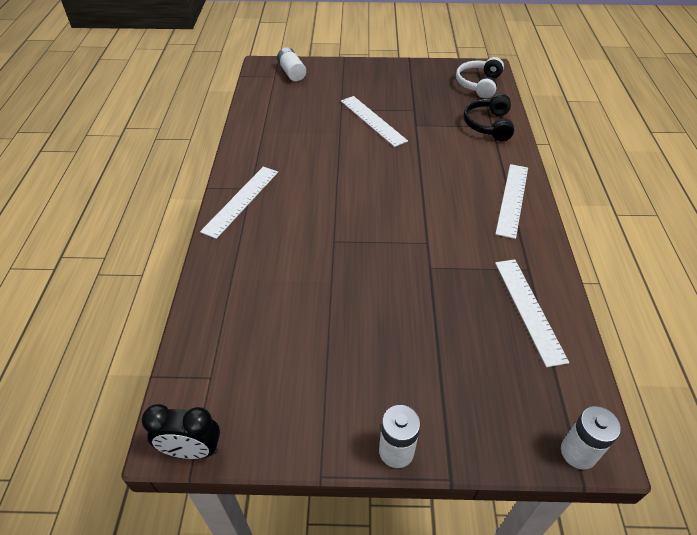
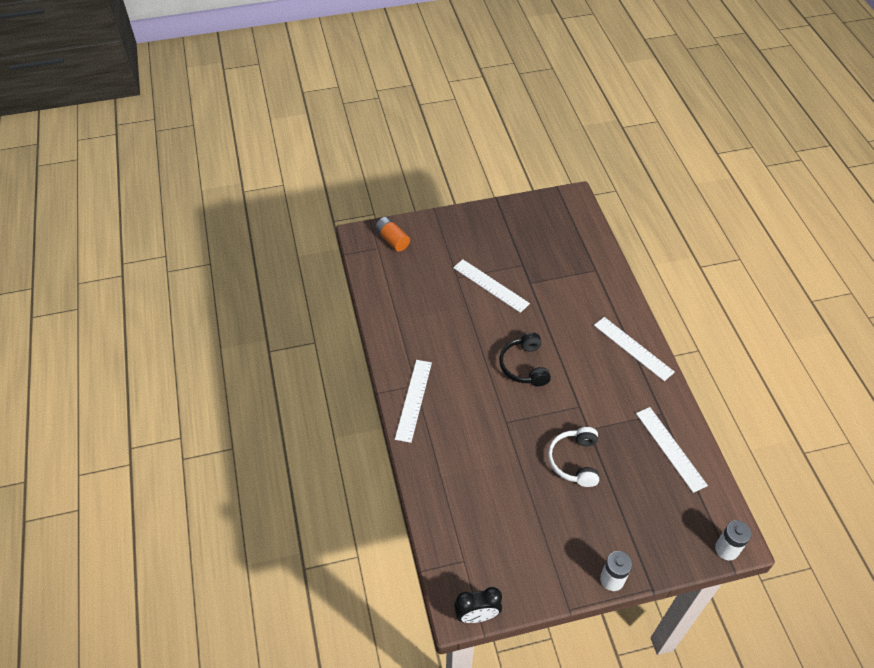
camera: 15 degrees left, 5 degrees up
(292, 72) = (392, 240): white battery -> orange battery
(479, 84) = (570, 220): white headphones -> white headphones (574, 461)
(488, 125) = (592, 270): black headphones -> black headphones (524, 366)
(512, 199) = (633, 348): white ruler -> white ruler turned 45 degrees counterclockwise

